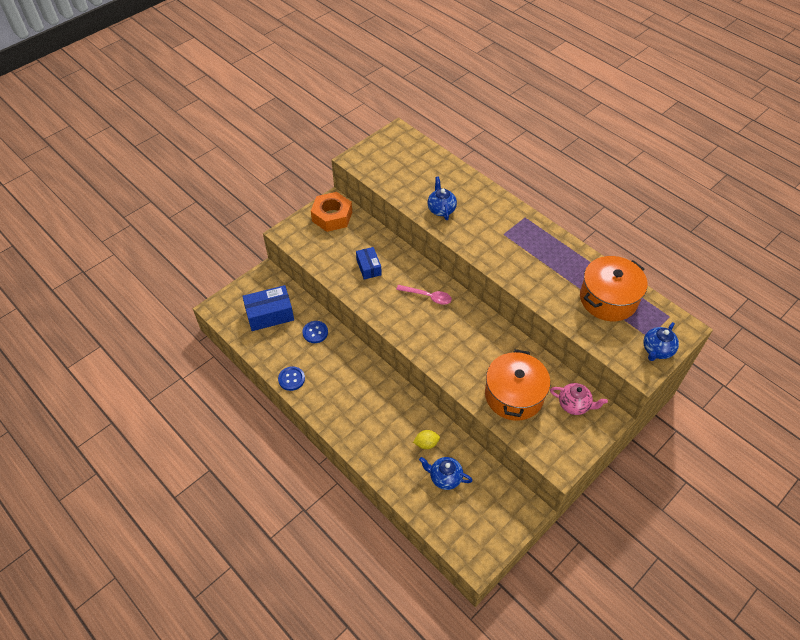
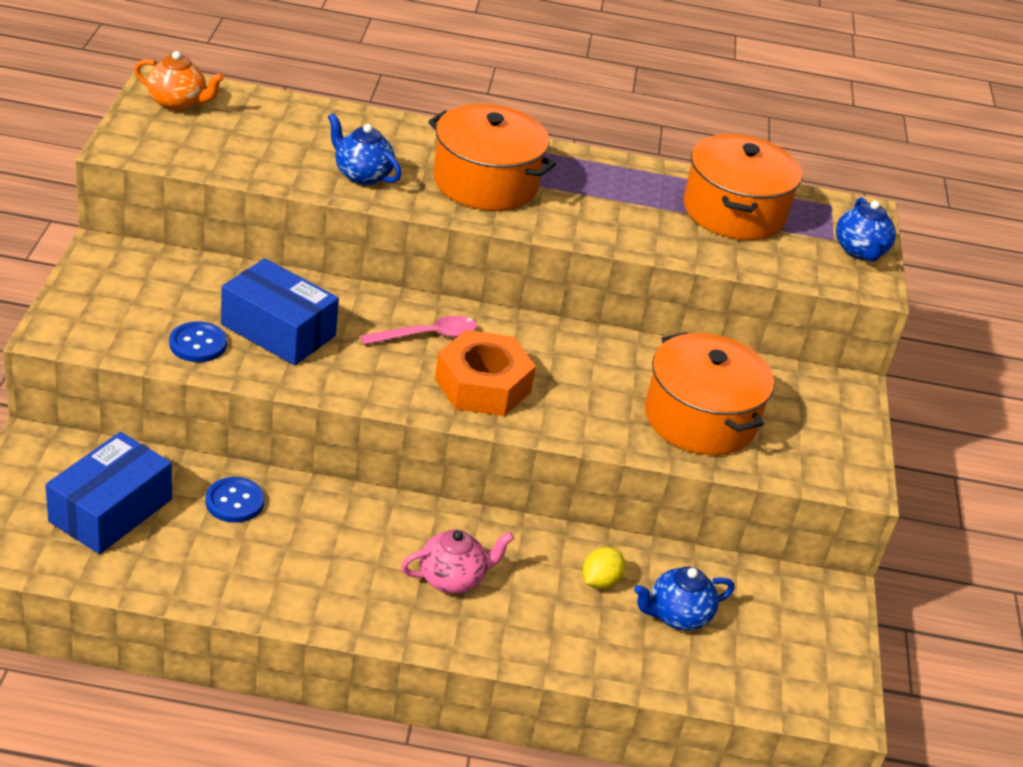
camera: 45 degrees left, 15 degrees down
(291, 379) = (263, 598): blue button -> blue button (198, 344)
(332, 216) = (125, 275): orange nut -> orange nut (483, 385)
(368, 267) = (278, 330): blue box -> blue box, size x1.63
(395, 144) = (178, 103): none -> orange teapot
(495, 234) = (485, 182): none -> orange pot
(574, 405) = (793, 393): pink teapot -> pink teapot (453, 578)

